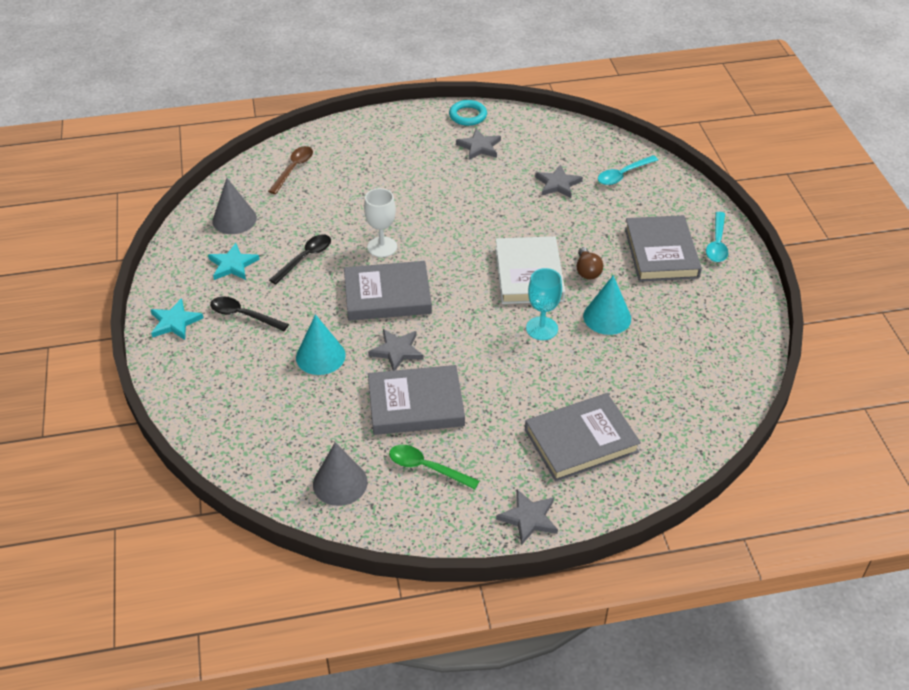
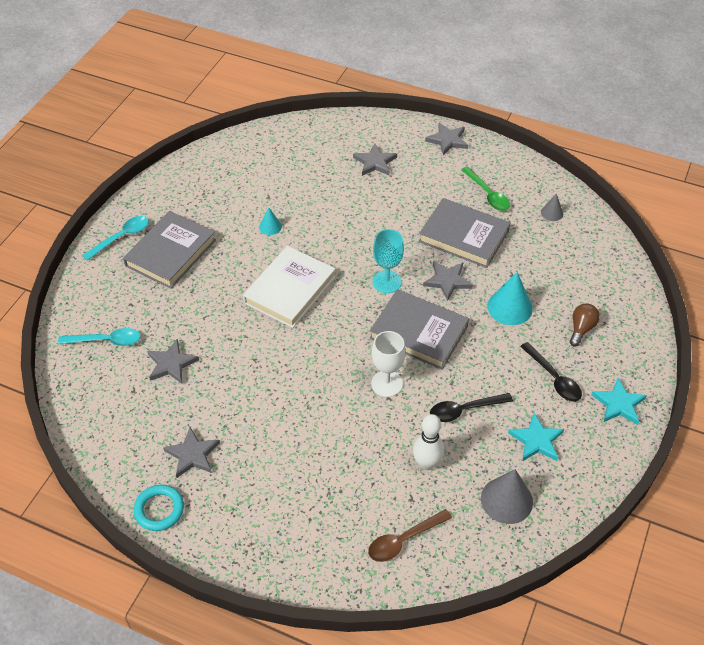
camera: 145 degrees left, 5 degrees up
(309, 213) = (426, 463): none -> white bowling pin
(340, 483) = (552, 213): grey cone -> grey cone, size x0.54
(542, 328) = (325, 243): turquoise goblet -> turquoise goblet (387, 282)
(581, 440) = (375, 162): grey book -> grey star
(587, 271) = (243, 268): brown light bulb -> brown light bulb (581, 329)
(607, 317) = (270, 226): turquoise cone -> turquoise cone, size x0.54

